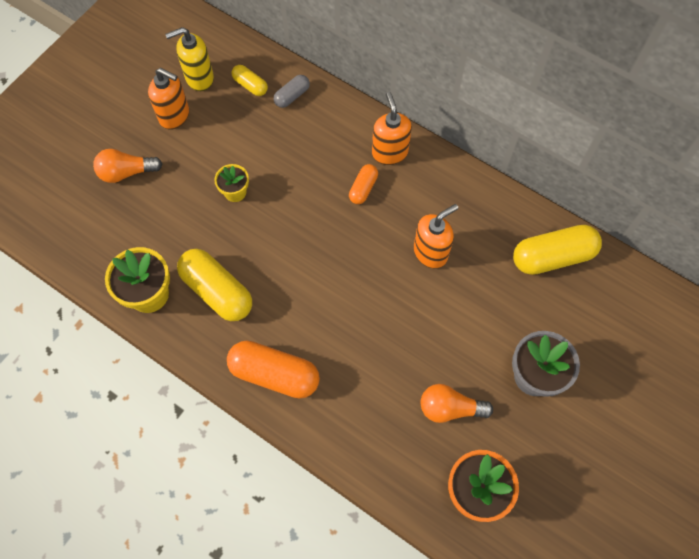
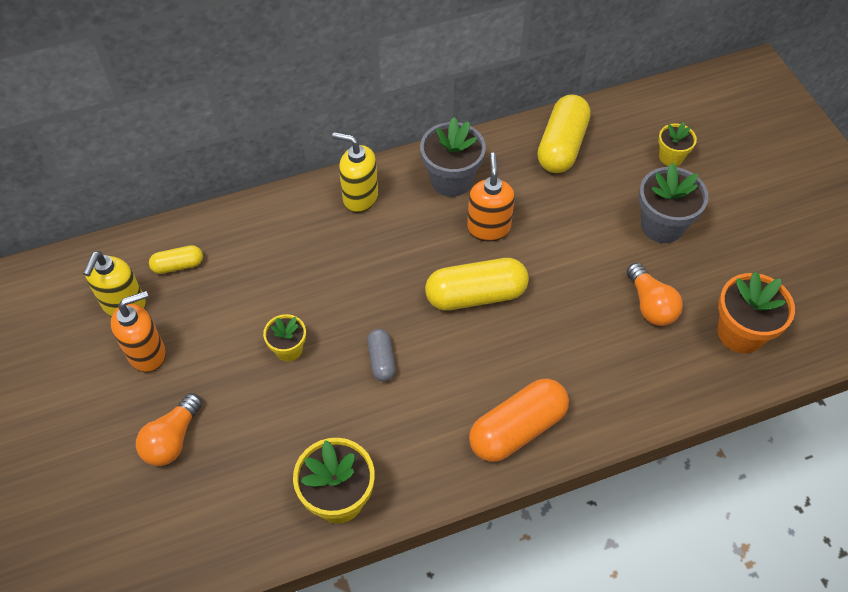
camera: 55 degrees left, 10 degrees down
(217, 291) = (387, 429): yellow capsule -> yellow capsule (476, 295)
(292, 96) = (225, 238): grey capsule -> grey capsule (381, 360)
(363, 188) = (379, 240): orange capsule -> none
(389, 152) = (360, 197): orange soap dispenser -> yellow soap dispenser
(449, 408) = (650, 305): orange light bulb -> orange light bulb turned 60 degrees counterclockwise
(454, 201) = (451, 180): none -> grey flower pot
(612, 345) = (671, 157): none -> yellow flower pot

